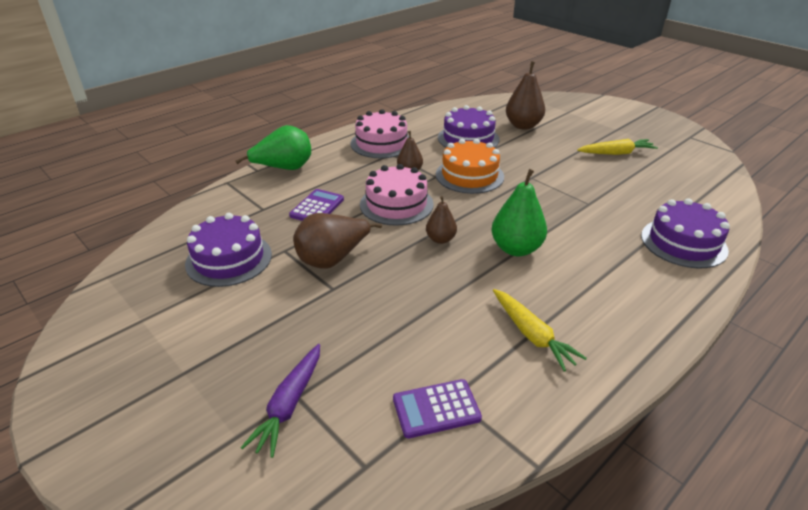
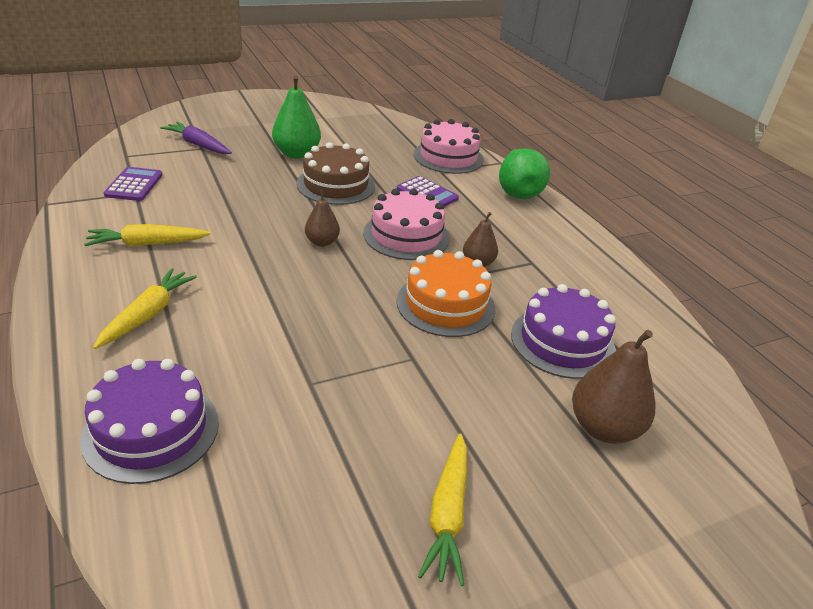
camera: 105 degrees right, 0 degrees up
(229, 259) = (370, 148): purple cake -> none
(332, 259) = (336, 185): brown pear -> brown cake
(381, 143) = (565, 262): pink cake -> pink cake (448, 157)
(516, 249) = (267, 281): green pear -> green pear (296, 154)
(609, 288) = (148, 314): none -> yellow carrot

